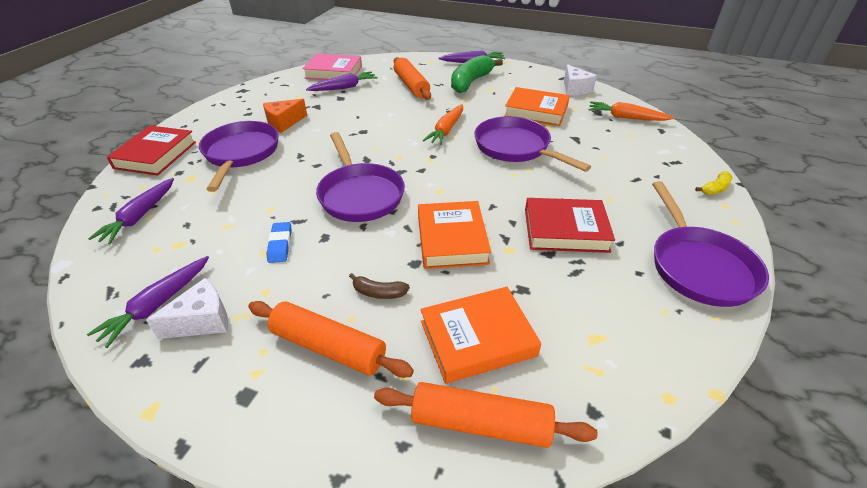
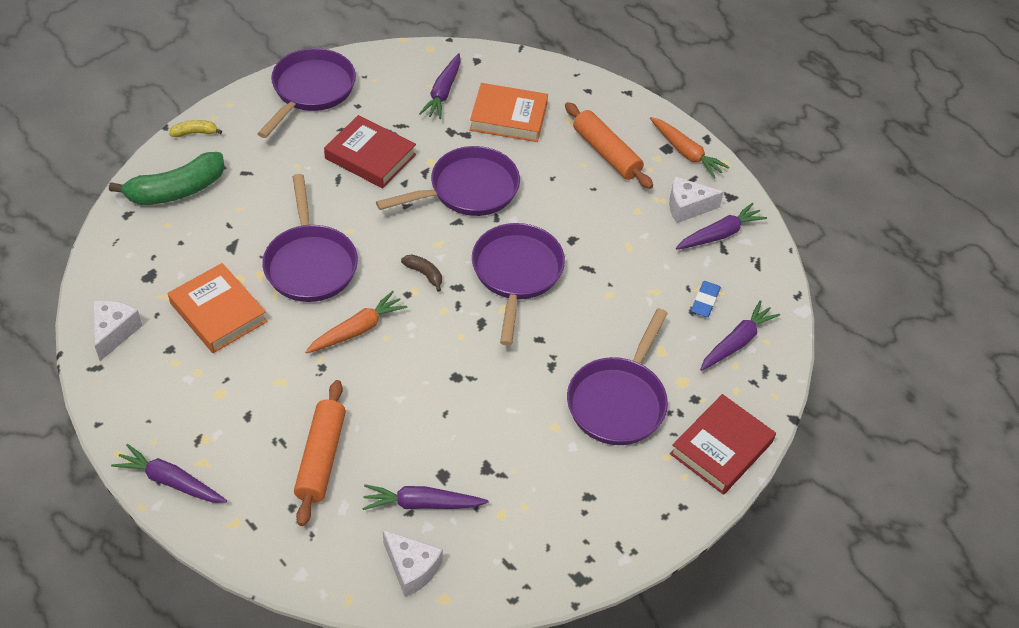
camera: 155 degrees left, 10 degrees up
(280, 245) = (612, 248): blue eraser -> blue eraser (705, 301)
(284, 123) = (547, 445): orange cheese -> none
(333, 72) = (411, 568): pink book -> white cheese
(378, 293) = (554, 173): brown banana -> brown banana (424, 274)
(452, 239) = (468, 190): orange book -> purple pan
(471, 82) = (230, 423): green banana -> green banana (176, 190)
(480, 423) = (541, 81): orange rolling pin -> none
(579, 334) = (443, 92): none -> purple carrot
(626, 117) = (134, 250): orange carrot -> orange carrot (686, 153)

